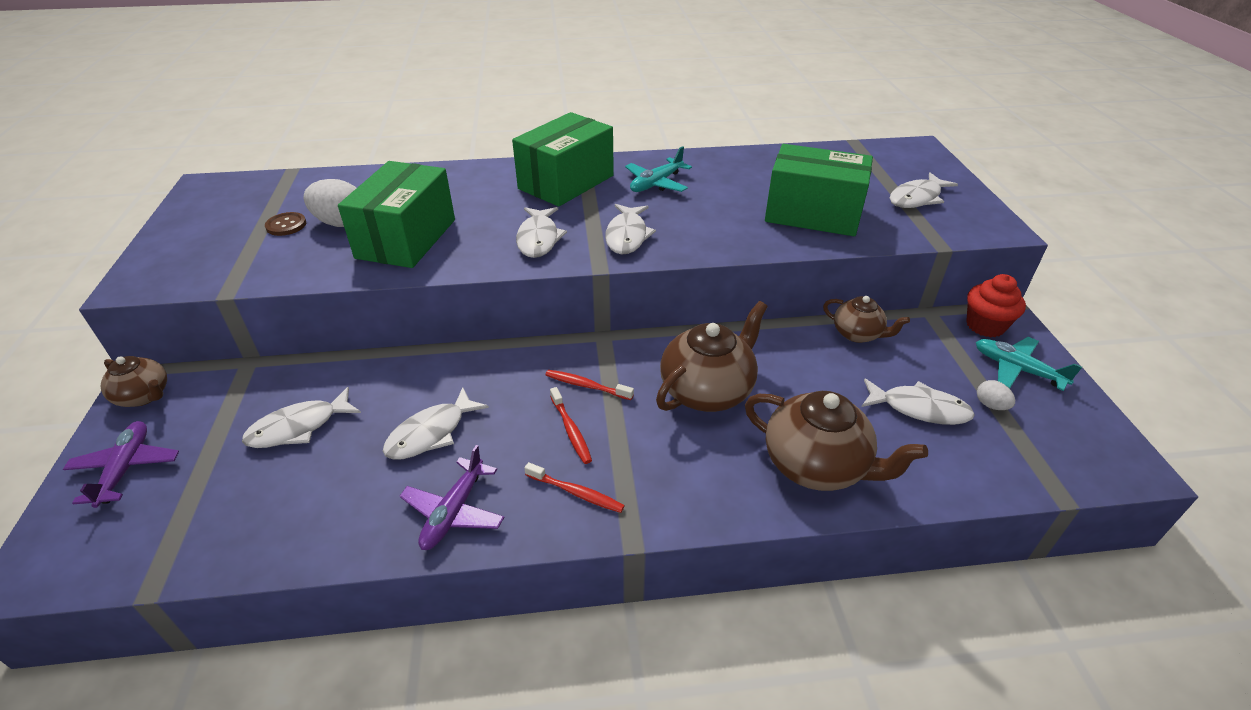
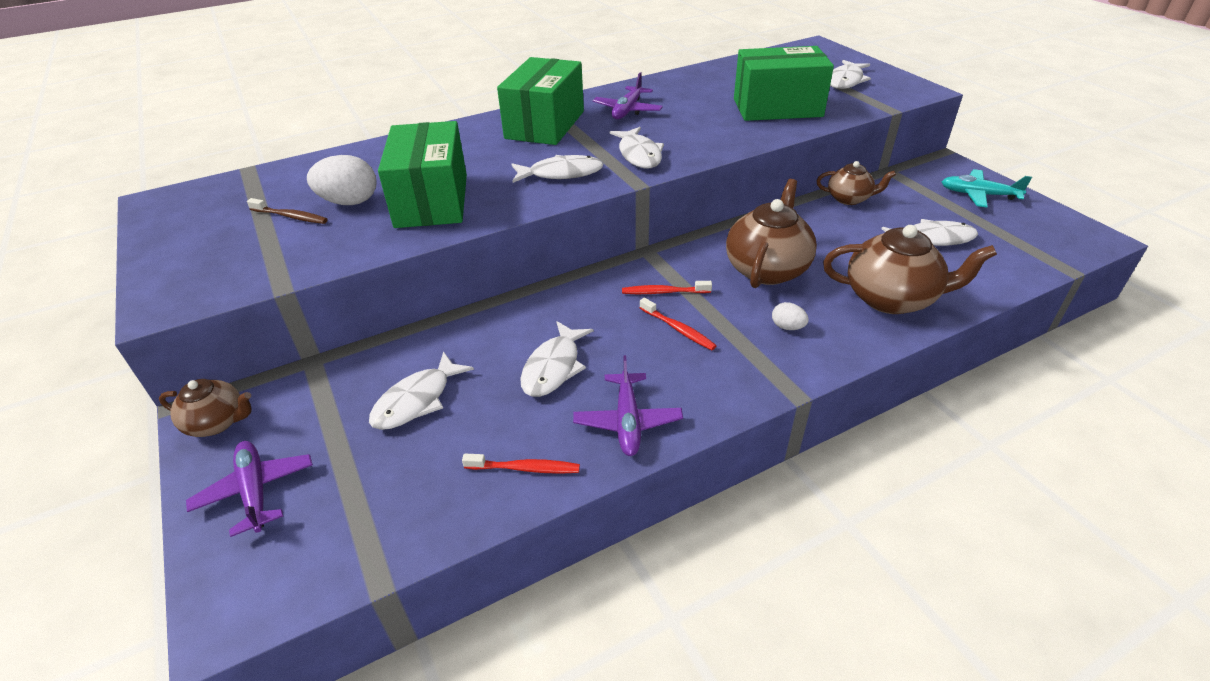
camera: 20 degrees left, 0 degrees up
(286, 225) = (290, 216): brown button -> brown toothbrush
(538, 239) = (561, 173): white fish -> white fish turned 75 degrees counterclockwise
(576, 492) = (721, 374): red toothbrush -> red toothbrush (525, 468)
(656, 183) = (627, 110): turquoise plane -> purple plane
(985, 326) = (935, 171): red cupcake -> none
(990, 405) = (979, 223): white egg -> white egg (787, 327)

